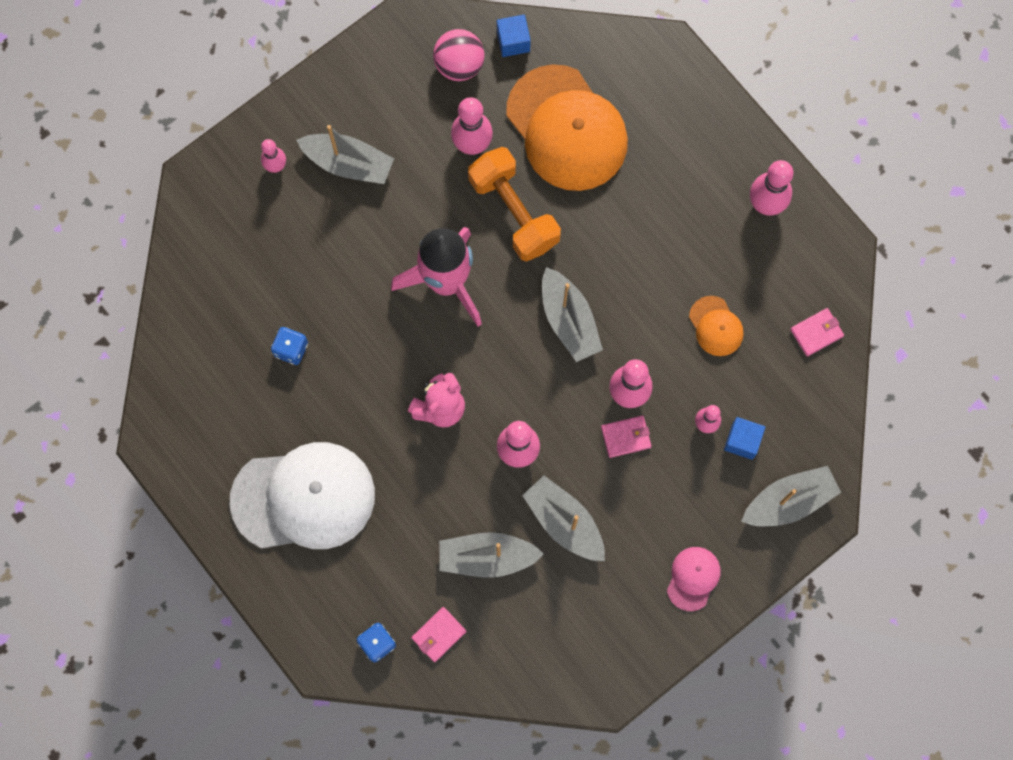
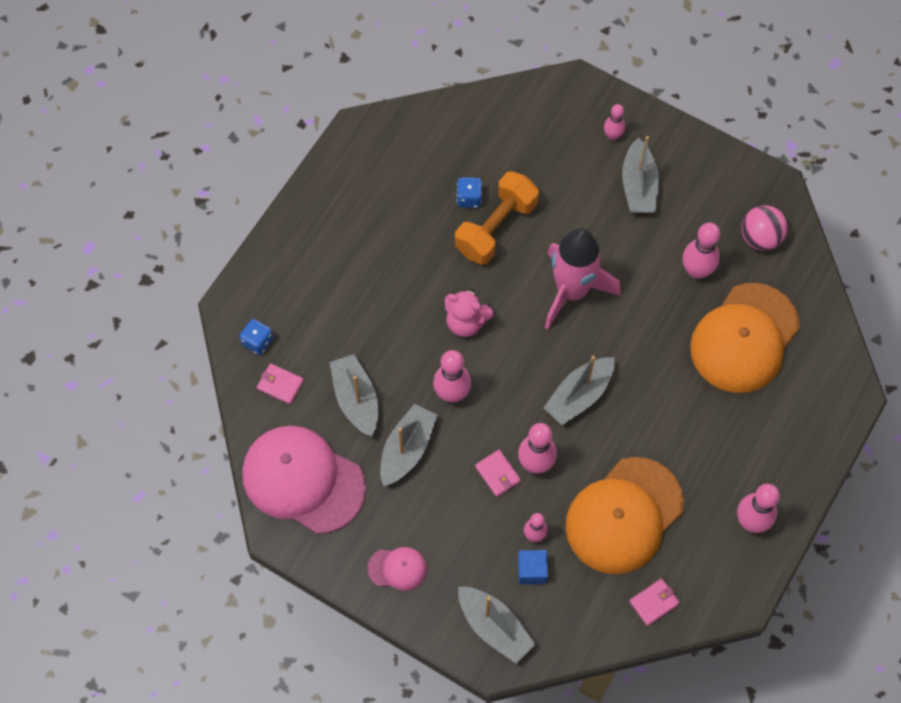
camera: 70 degrees right, 10 degrees down
(303, 497) = (354, 249): white cap -> none
(513, 41) = (800, 271): blue cube -> none
(514, 212) = (653, 322): orange dumbbell -> orange dumbbell (496, 228)
(559, 646) = (303, 480): none -> pink cap
(716, 326) = (624, 515): orange cap -> orange cap, size x2.22
(816, 333) = (654, 602): pink wallet -> pink wallet turned 75 degrees counterclockwise

